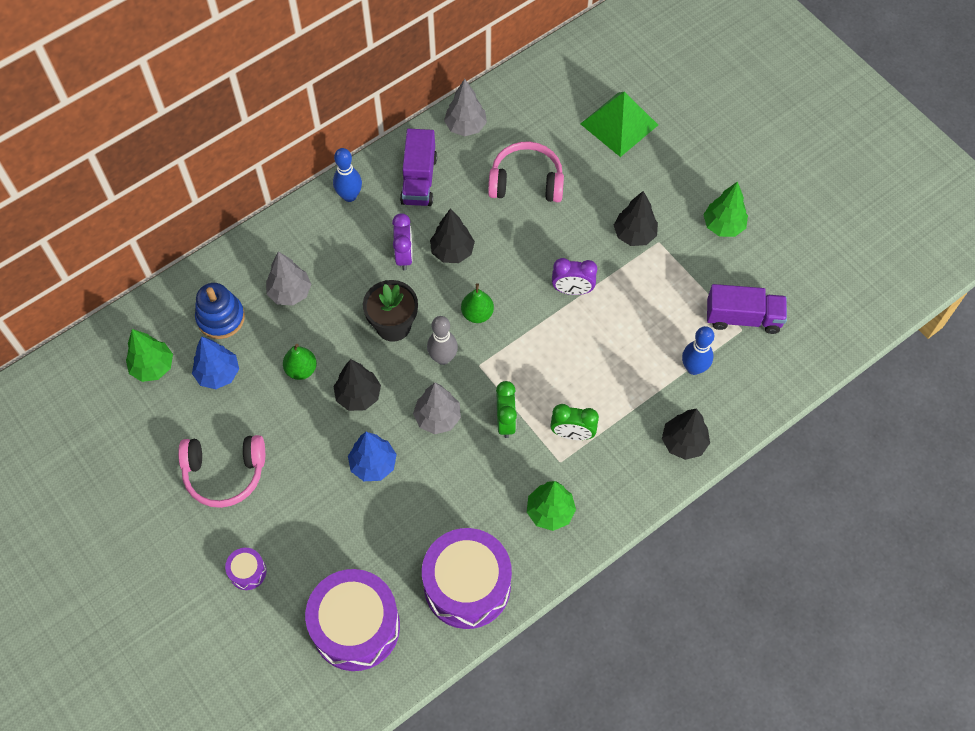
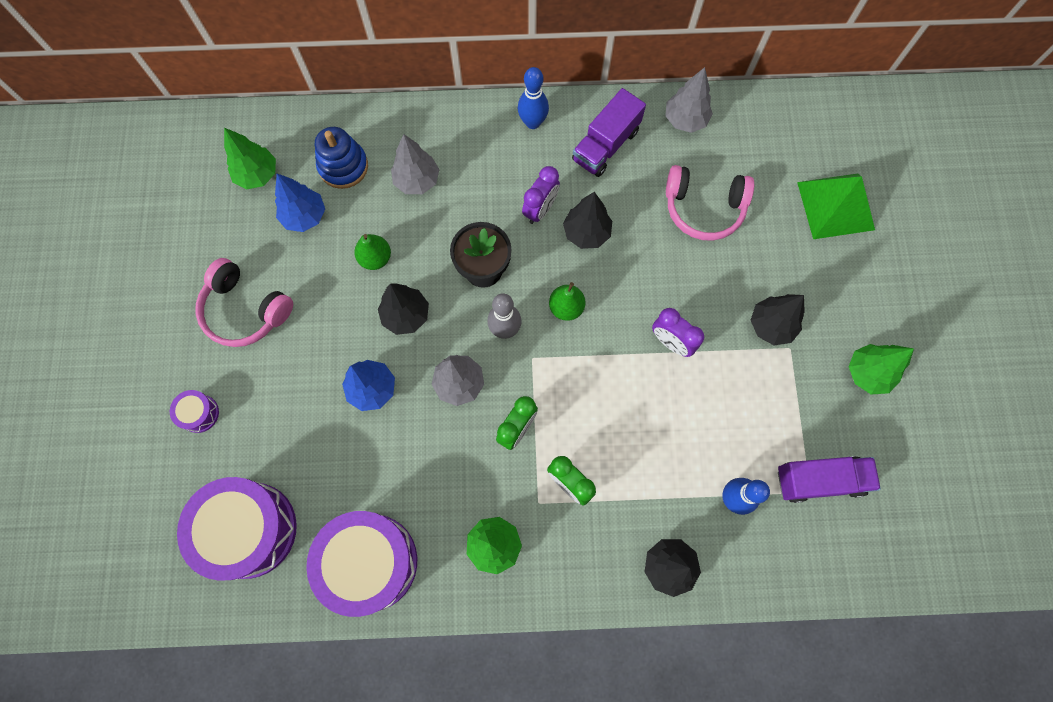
camera: 35 degrees right, 10 degrees up
(526, 182) = (703, 208): pink headphones -> pink headphones turned 150 degrees clockwise
(743, 318) = (820, 480): purple truck -> purple truck turned 45 degrees counterclockwise

